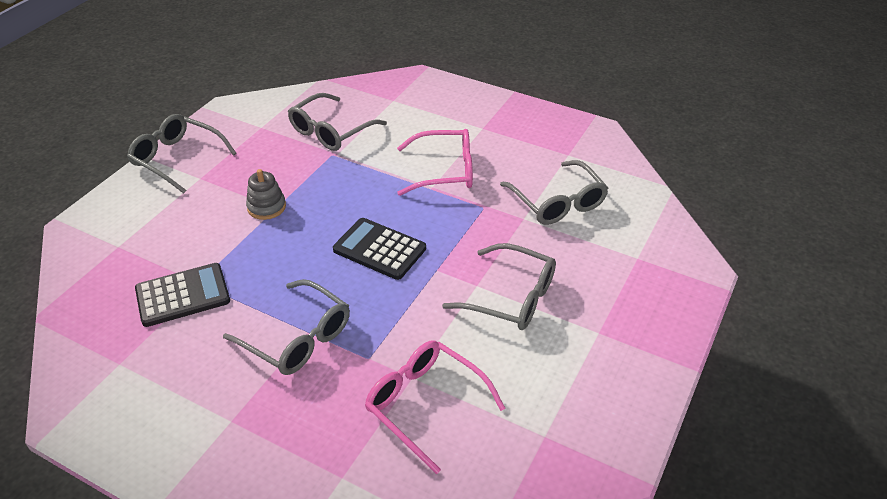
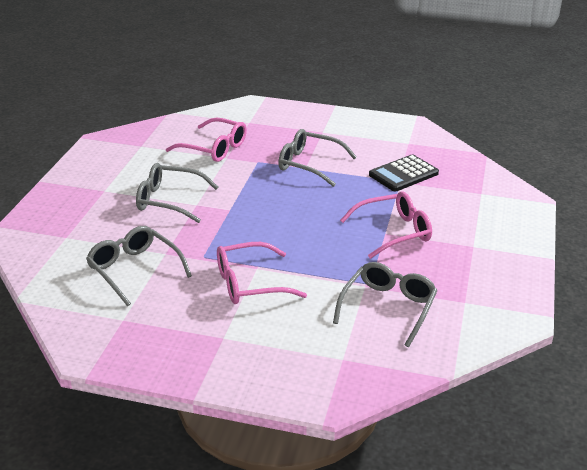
camera: 165 degrees right, 10 degrees down
(177, 159) = (511, 259): grey glasses -> none
(266, 207) = (393, 232): grey stacking toy -> pink glasses
(379, 249) = (280, 216): black calculator -> none

